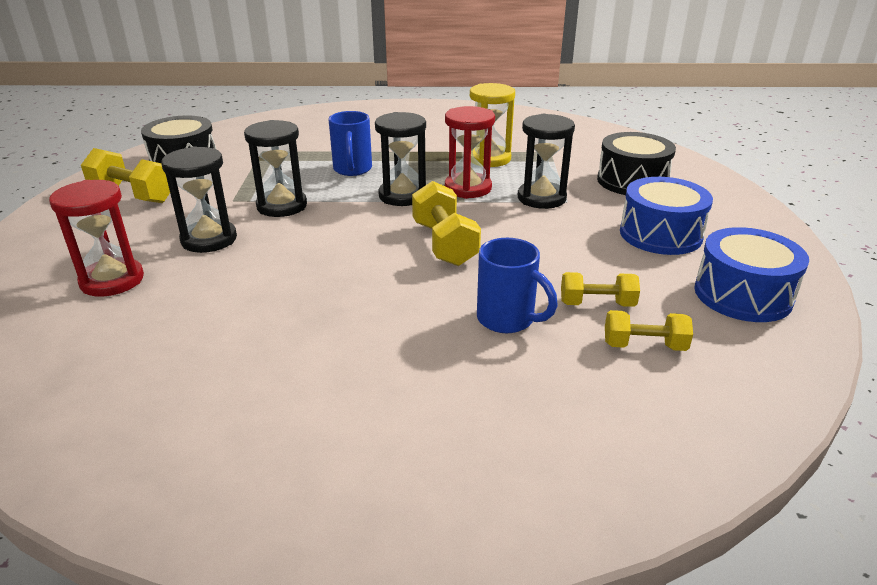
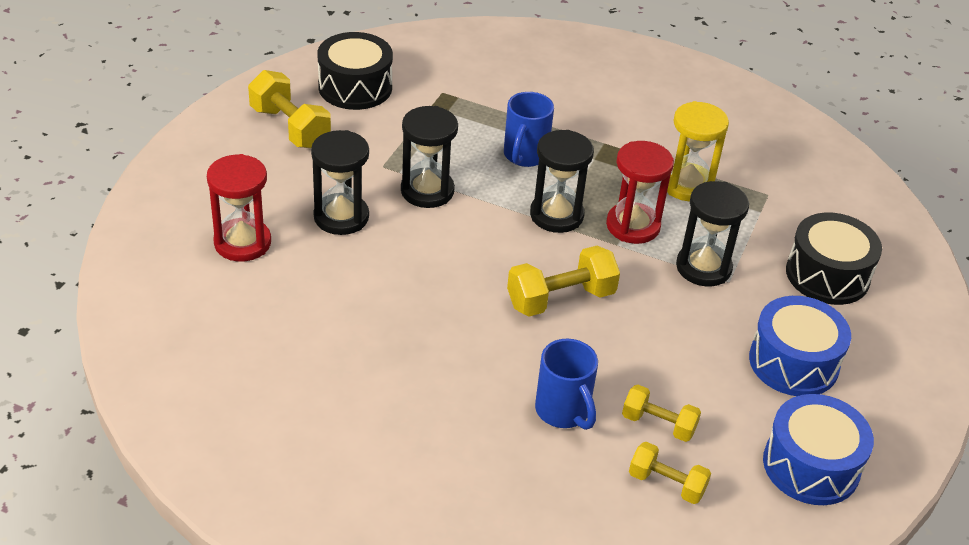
camera: 20 degrees right, 10 degrees up
(444, 244) = (560, 299): yellow dumbbell -> yellow dumbbell turned 60 degrees clockwise

